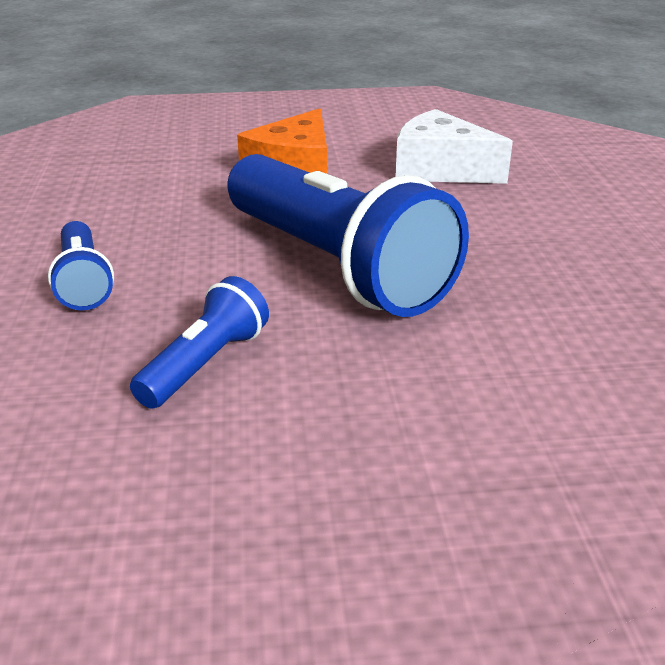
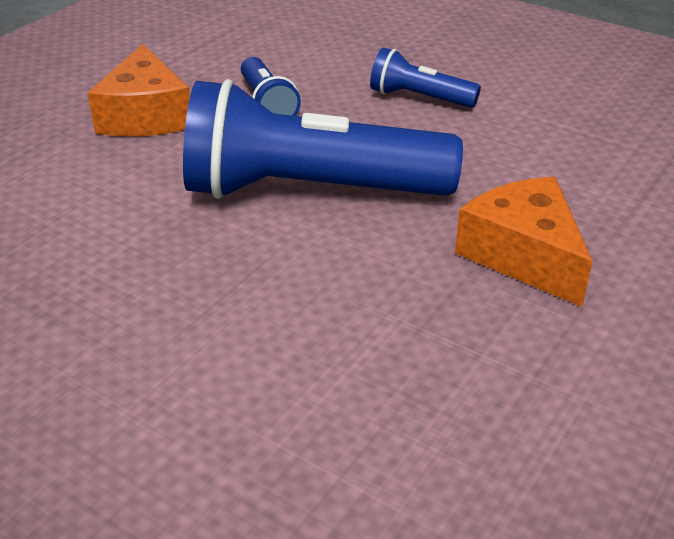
camera: 130 degrees right, 5 degrees up
(345, 440) = (145, 115): none -> orange cheese
(440, 169) = (423, 360): white cheese -> none

